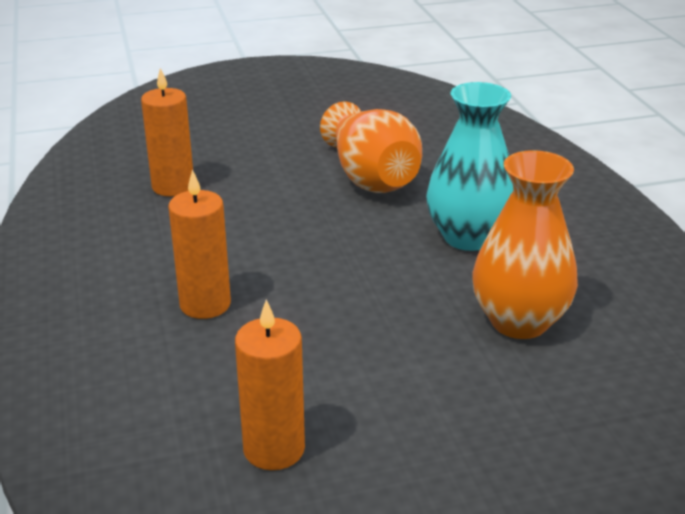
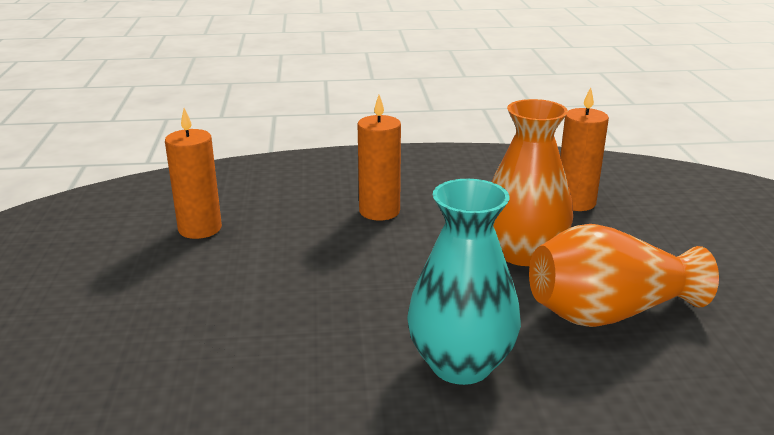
camera: 100 degrees right, 5 degrees down
(519, 321) = (285, 368): orange vase -> orange vase (523, 253)

